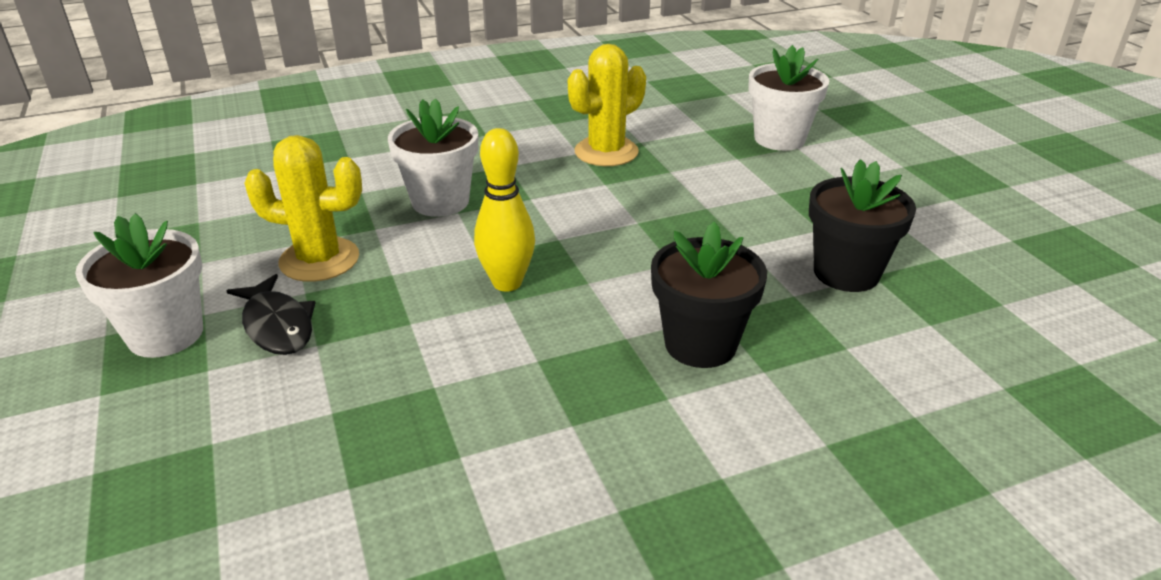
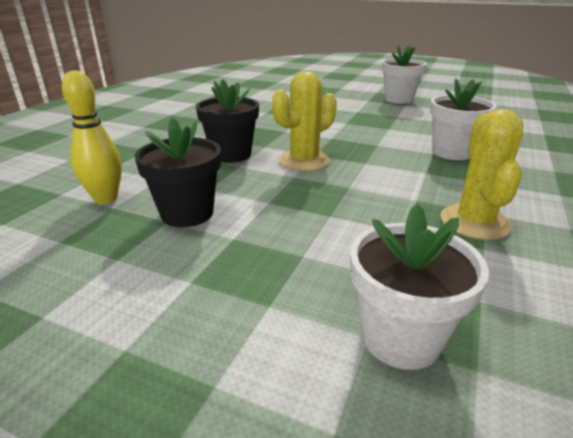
camera: 135 degrees right, 5 degrees down
(277, 325) = (379, 109): black fish -> none
(319, 260) = (421, 122): yellow cactus -> yellow cactus (304, 161)
(507, 283) = (344, 141): yellow bowling pin -> yellow bowling pin (106, 199)

